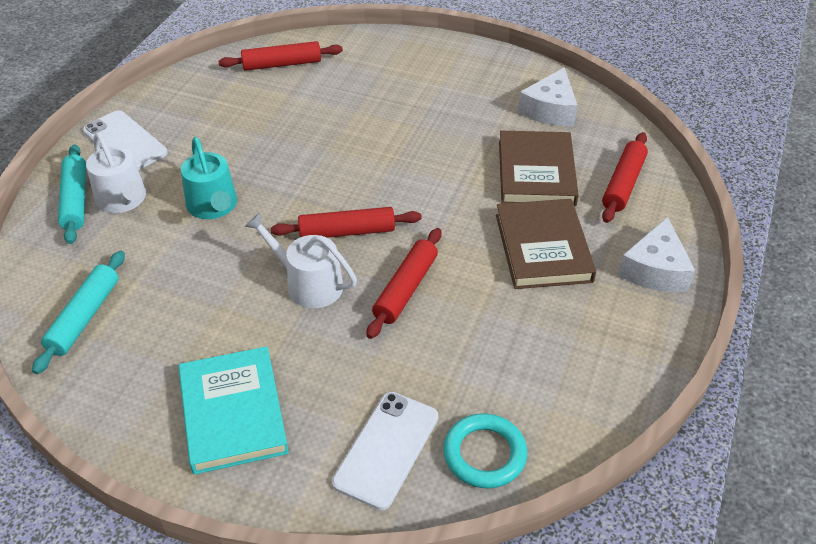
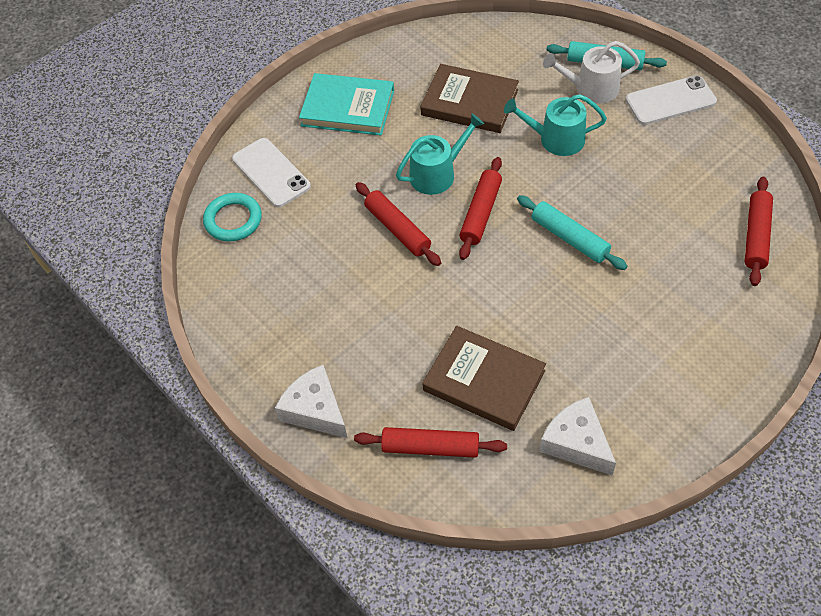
camera: 120 degrees right, 10 degrees up
(84, 317) = (474, 53): turquoise rolling pin -> turquoise rolling pin (569, 238)
(308, 284) = (437, 174): white watering can -> turquoise watering can
(543, 248) = (387, 339): brown book -> brown book (469, 102)
(623, 184) = (430, 447): red rolling pin -> red rolling pin turned 45 degrees counterclockwise

